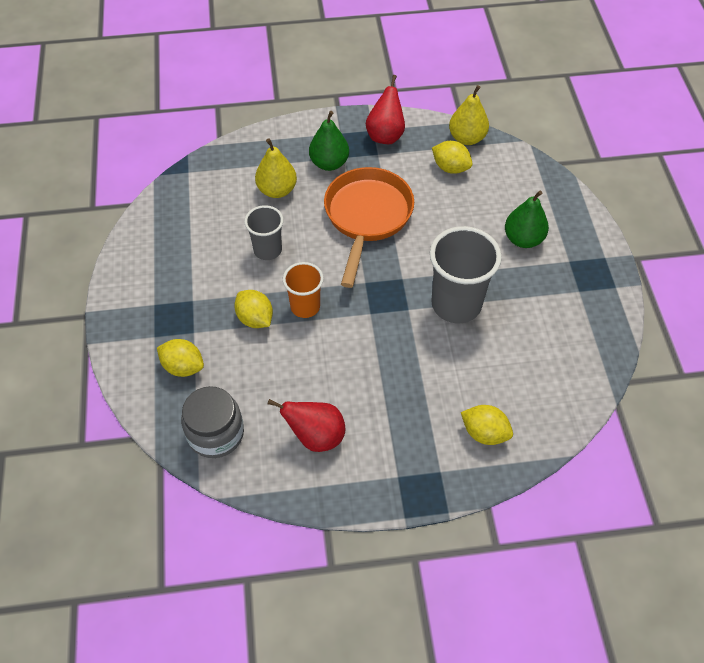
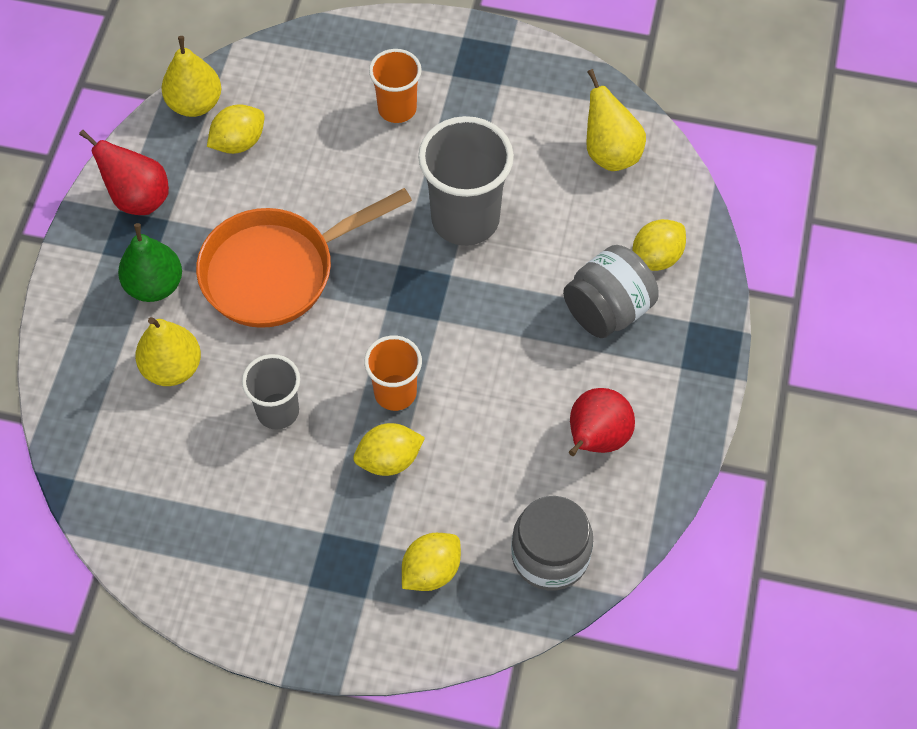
camera: 70 degrees left, 5 degrees up
(367, 217) = (277, 271): orange pan -> orange pan turned 60 degrees counterclockwise
(424, 413) = (607, 310): none -> grey jar
(523, 239) = (397, 109): green pear -> orange cup
(559, 376) = (610, 153): none -> yellow pear

